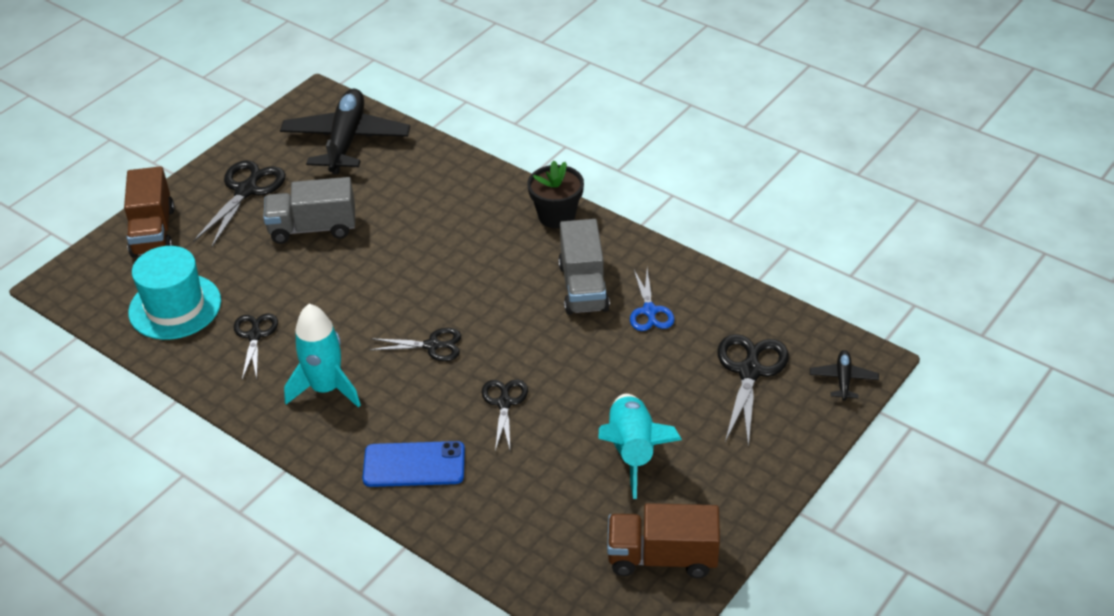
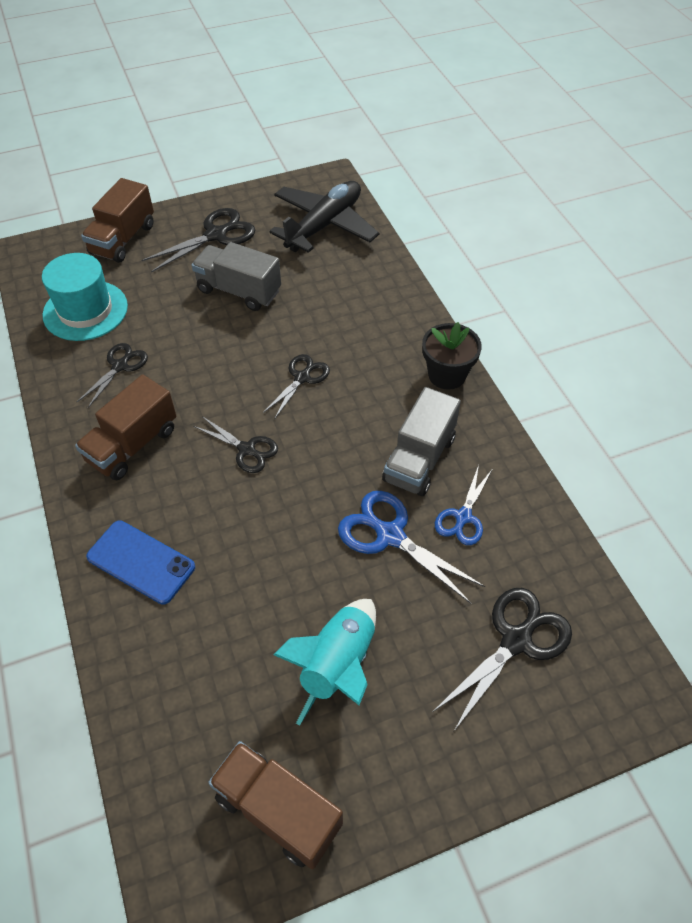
camera: 30 degrees right, 10 degrees up
(326, 388) = (132, 445): turquoise rocket -> brown truck
(504, 403) = (262, 542): black scissors -> black scissors (302, 378)
(603, 350) = (390, 535): none -> blue scissors
(843, 379) = (610, 708): black plane -> none

